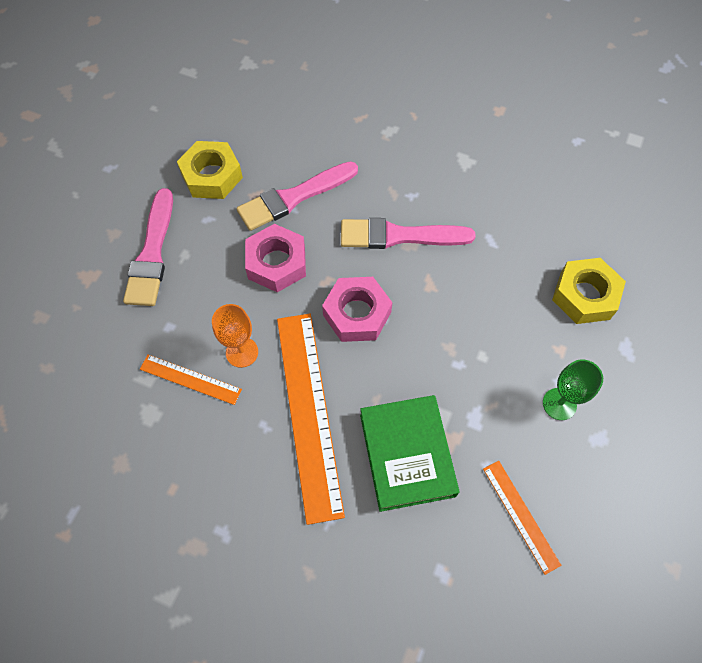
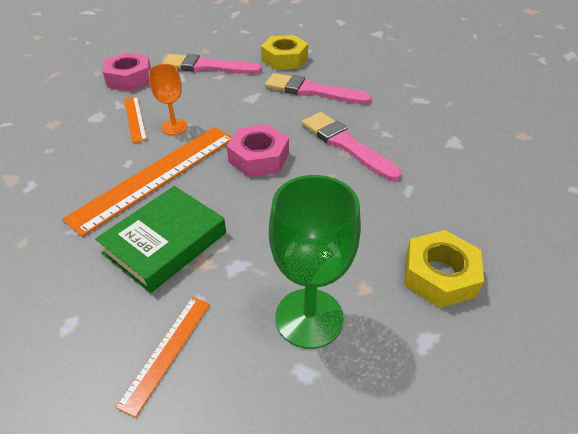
camera: 50 degrees right, 20 degrees down
(152, 253) = (207, 67): pink brush -> pink brush turned 45 degrees clockwise
(276, 263) = (255, 108): pink nut -> pink nut (129, 78)
(559, 404) = (309, 318): green goblet -> green goblet, size x1.73

